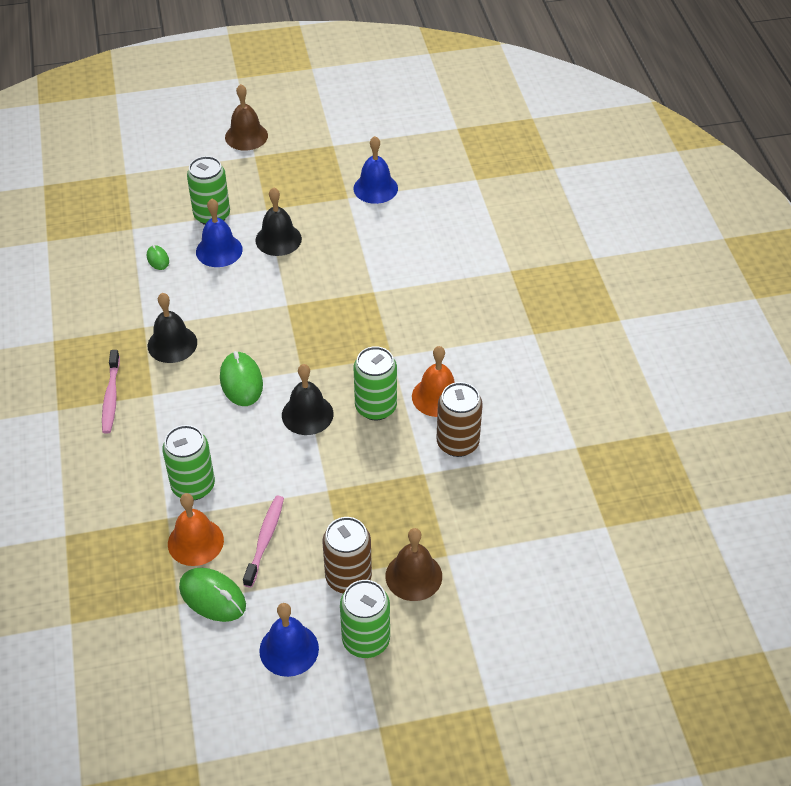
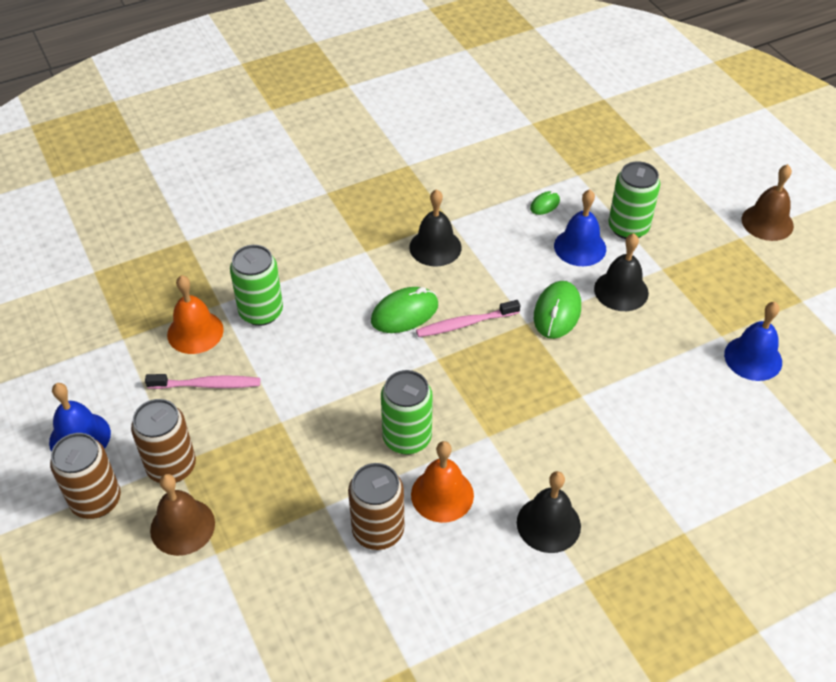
camera: 75 degrees right, 0 degrees up
(111, 397) = (353, 223): pink toothbrush -> pink toothbrush (465, 324)
(212, 597) = (133, 362): green mouse -> green mouse (557, 312)
(307, 414) = (378, 379): black bell -> black bell (548, 524)
(366, 640) = (96, 500): green can -> brown can

